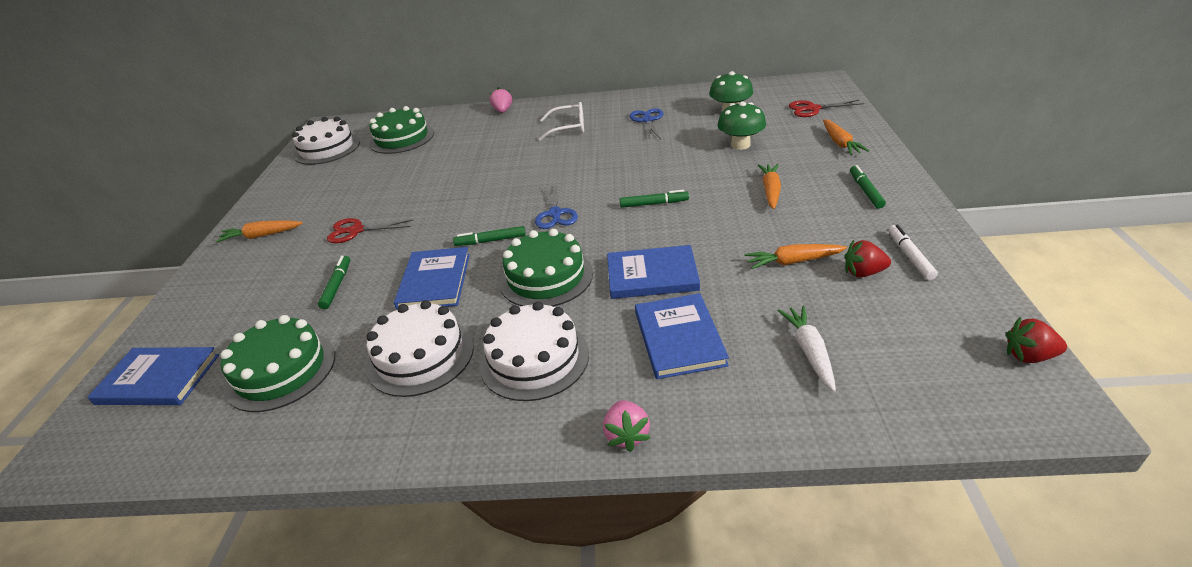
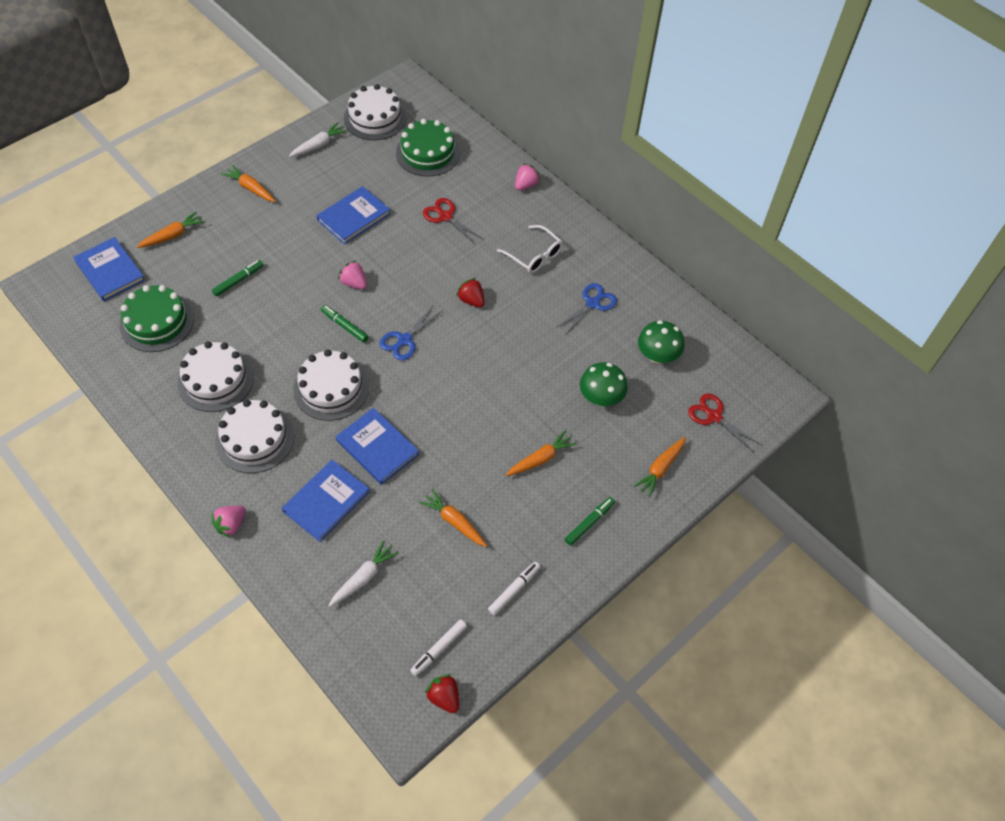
camera: 40 degrees right, 20 degrees up
(211, 308) = (172, 235): none -> orange carrot
(296, 183) = (318, 145): none -> white carrot
(355, 231) = (296, 237): red scissors -> red scissors (445, 216)
(435, 281) = (281, 330): blue book -> blue book (353, 217)
(456, 218) = (354, 283): none -> pink strawberry
(546, 277) = (331, 388): green cake -> white cake
(654, 204) = (464, 393): green marker -> none
(863, 273) = (471, 570): red strawberry -> red strawberry (471, 300)
(954, 334) = (439, 649): none -> white marker

